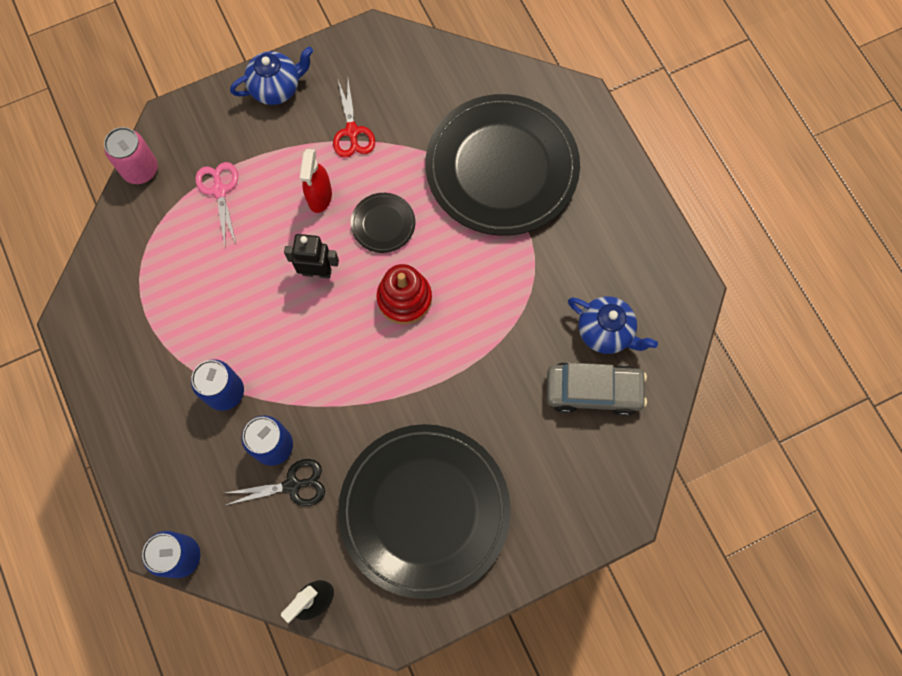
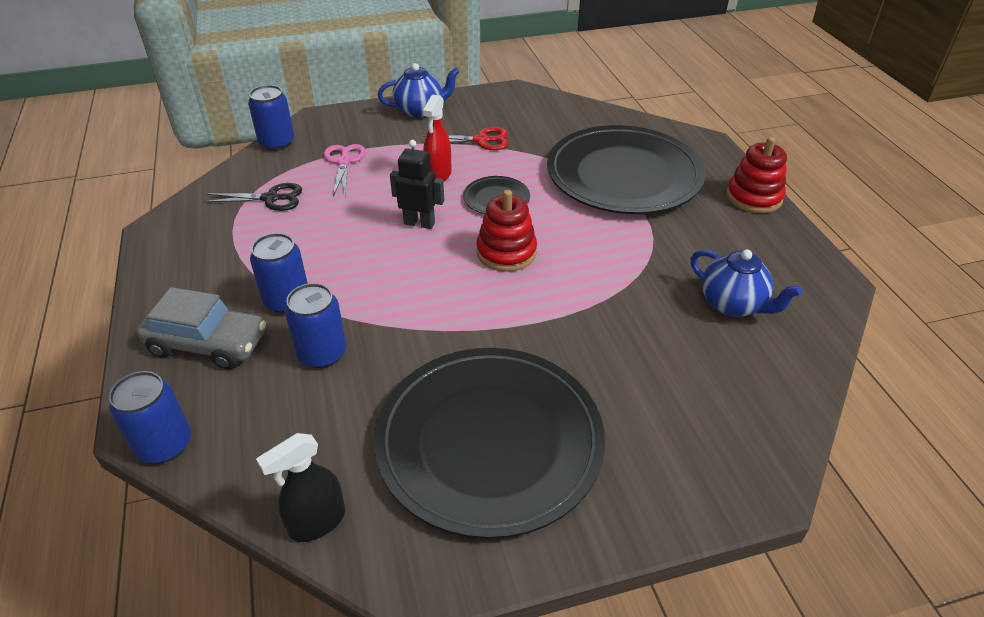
camera: 10 degrees right, 30 degrees down
(140, 169) = (277, 143): pink can -> blue can
(292, 485) = (331, 393): black scissors -> black scissors (271, 198)
(352, 132) = (481, 140): red scissors -> red scissors turned 90 degrees counterclockwise
(593, 391) = (718, 354): grey car -> grey car (207, 344)
(626, 182) = (754, 197): none -> red stacking toy

